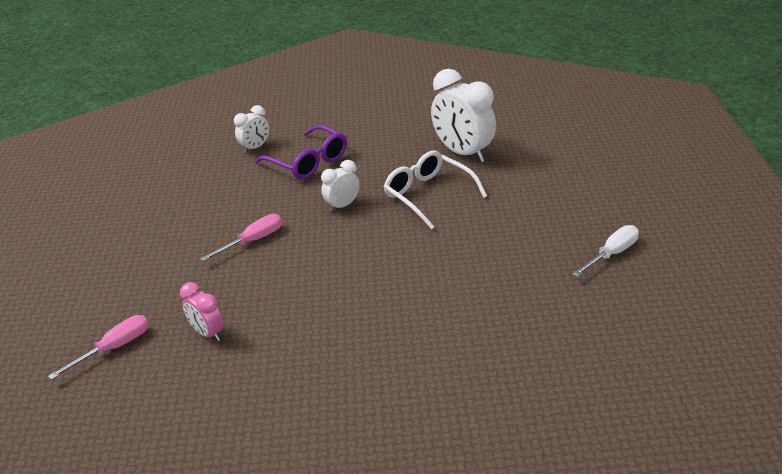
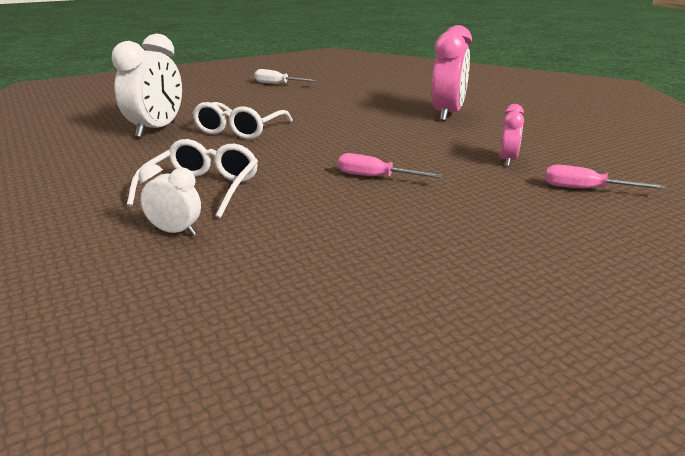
camera: 120 degrees left, 10 degrees down
(308, 162) = (202, 189): purple glasses -> white glasses
(342, 205) = (281, 155): white clock -> none
(372, 359) = (447, 114): none -> pink clock

